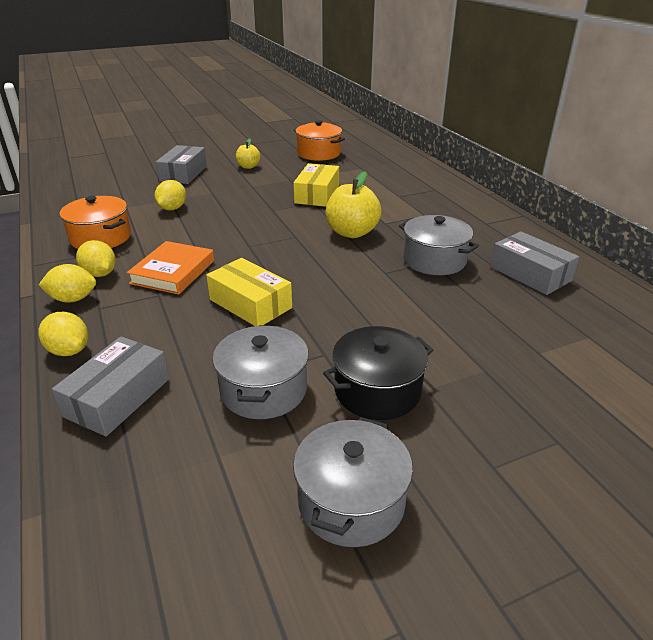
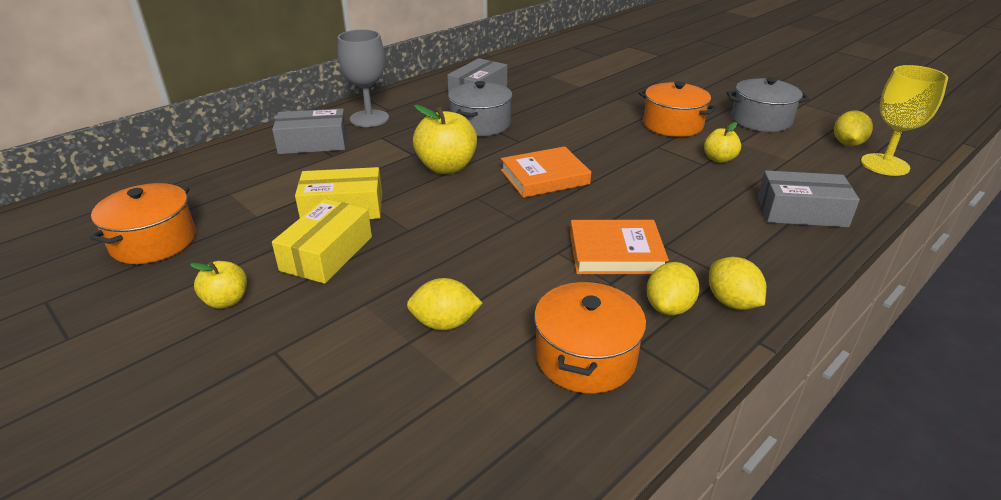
camera: 110 degrees left, 0 degrees up
(69, 350) = (794, 261): yellow lemon -> yellow lemon (847, 144)
(119, 571) = (884, 165): none -> yellow goblet
(183, 173) = (273, 375): grey box -> grey box (313, 143)
(250, 304) = (627, 190): yellow box -> yellow box (327, 253)
(263, 390) = (719, 159): grey pot -> yellow apple
(305, 269) = (544, 177): none -> orange book
(377, 390) = (672, 125): black pot -> orange pot
(467, 213) = (369, 118): none -> grey goblet

